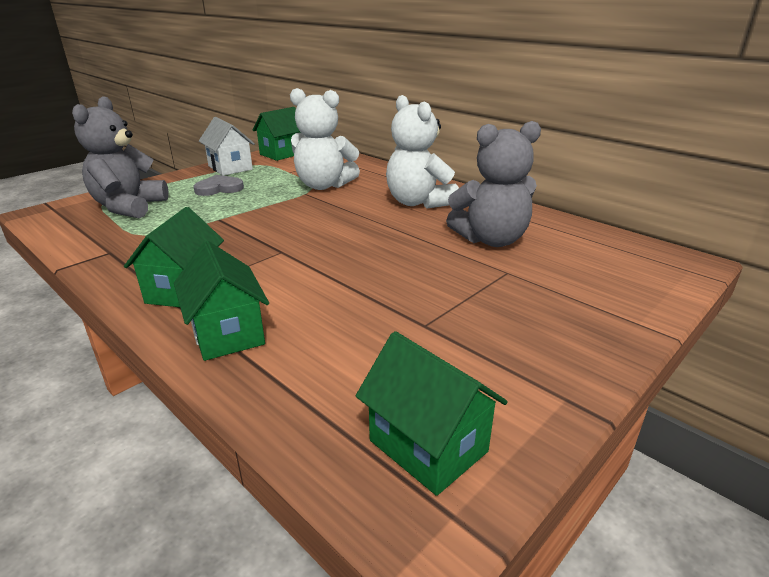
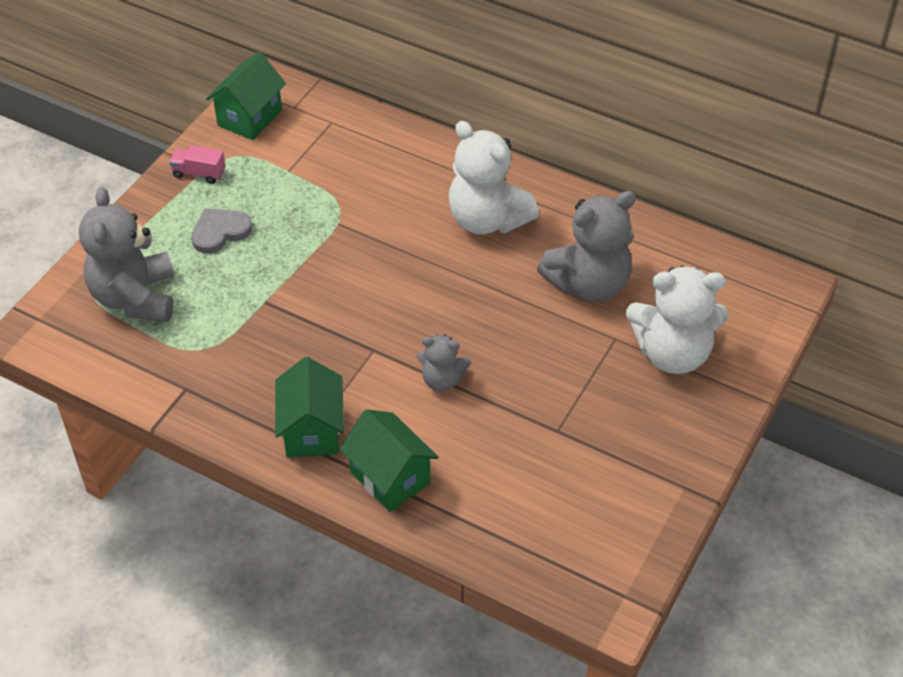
camera: 15 degrees left, 20 degrees up
(230, 168) = (199, 173): white house -> pink truck
(323, 185) = (353, 199): white teddy bear -> white teddy bear (672, 353)
(328, 276) = (442, 380): none -> grey teddy bear
(428, 446) = (595, 550): green house -> none

